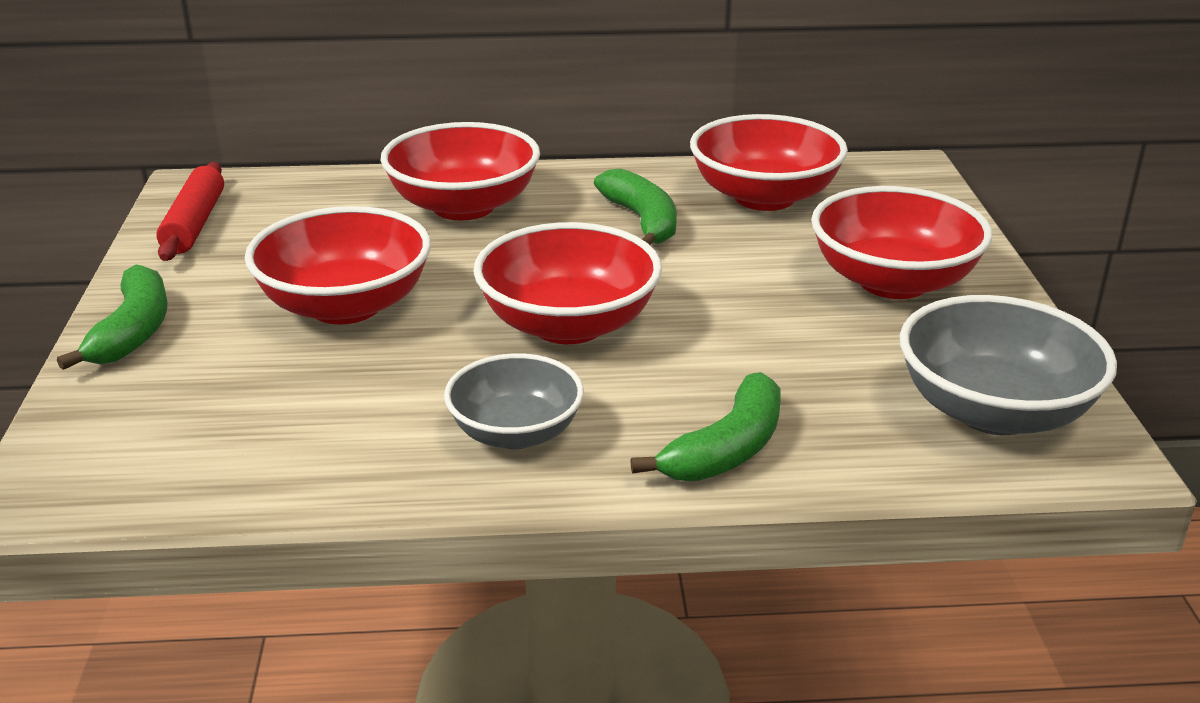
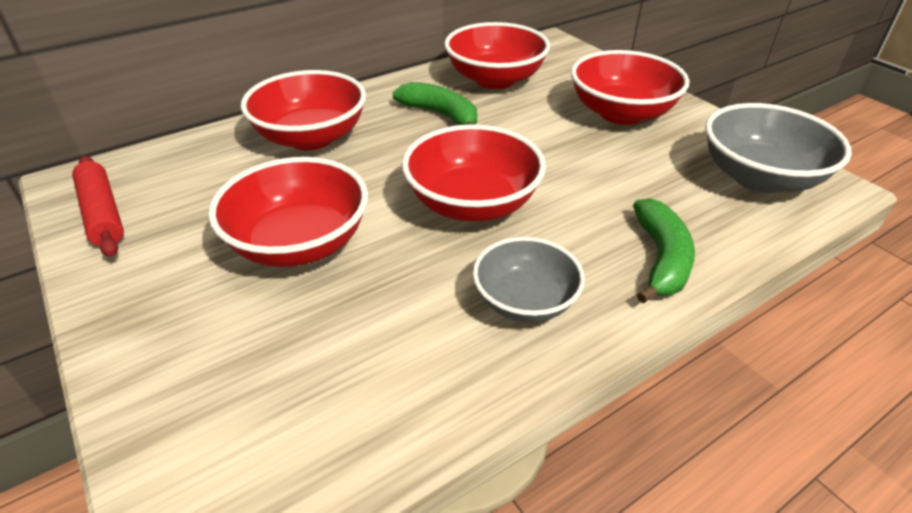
camera: 30 degrees left, 10 degrees up
(133, 331) = (133, 332): green banana -> none

